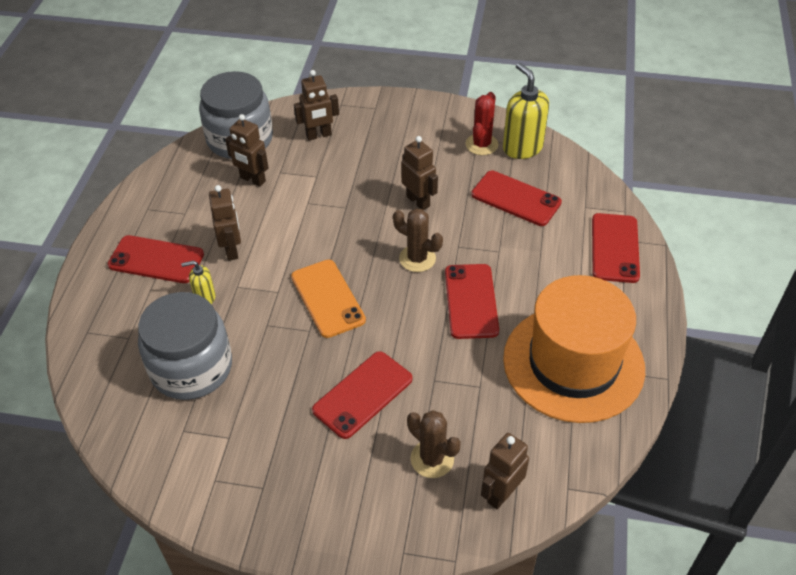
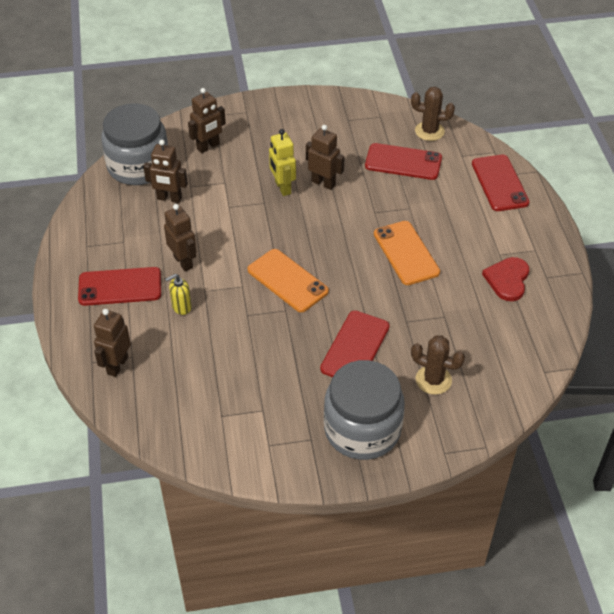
camera: 20 degrees left, 0 degrees up
(191, 368) = (201, 365): grey jar -> grey jar (362, 429)
(372, 196) = (282, 188): none -> yellow robot
(417, 258) = (346, 230): brown cactus -> brown cactus (429, 131)
(471, 301) = (406, 253): red phone -> orange phone
(481, 144) = (353, 123): red cactus -> none
(501, 494) = (497, 390): brown robot -> brown robot (117, 365)
(522, 147) = (388, 118): yellow soap dispenser -> none
(573, 363) = (507, 280): orange hat -> red heart

